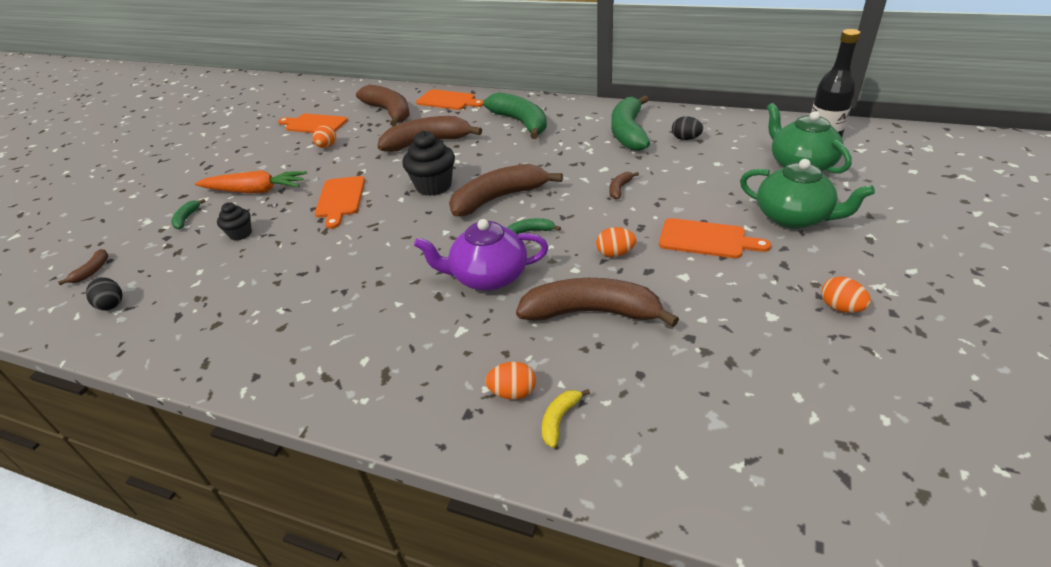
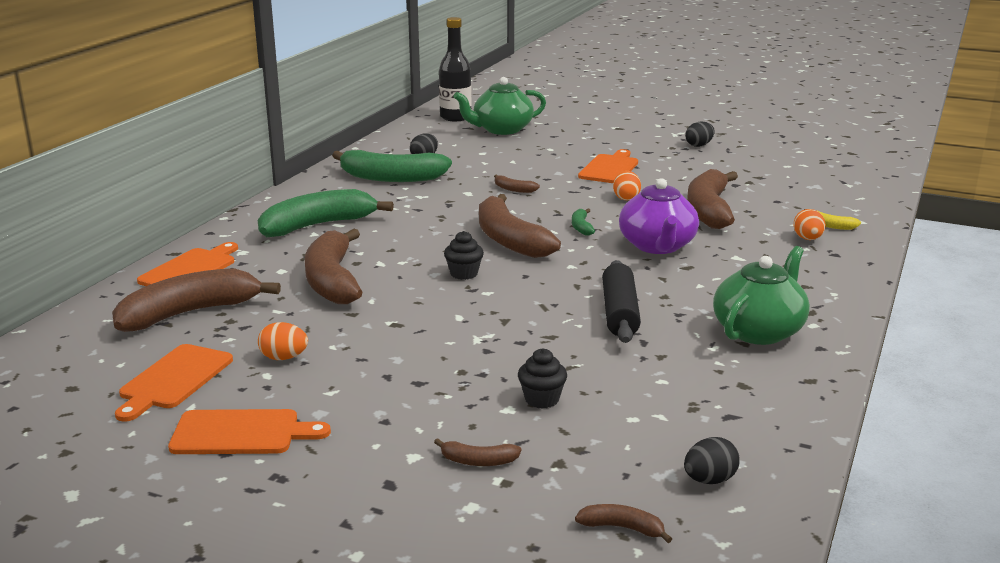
camera: 90 degrees left, 15 degrees down
(186, 218) = (478, 461): green banana -> brown banana
(255, 191) = (410, 406): orange carrot -> none
(340, 199) = (470, 332): orange cutting board -> orange cutting board (241, 433)
(353, 260) = (619, 313): none -> black rolling pin
(434, 186) = (464, 274): black cupcake -> black cupcake, size x0.58
(794, 217) = (584, 141): green teapot -> green teapot (759, 331)
(840, 308) = (699, 145): orange egg -> black egg

